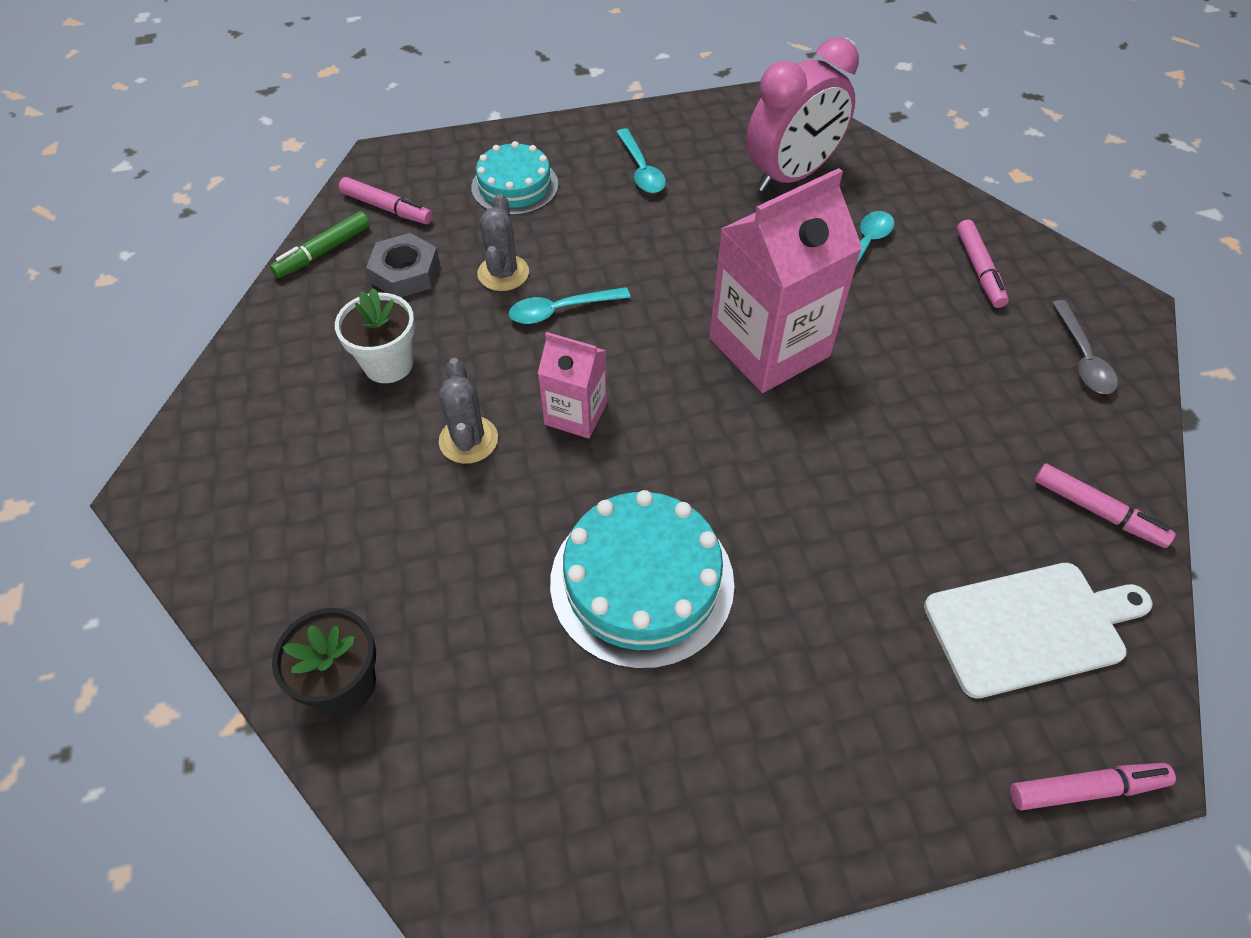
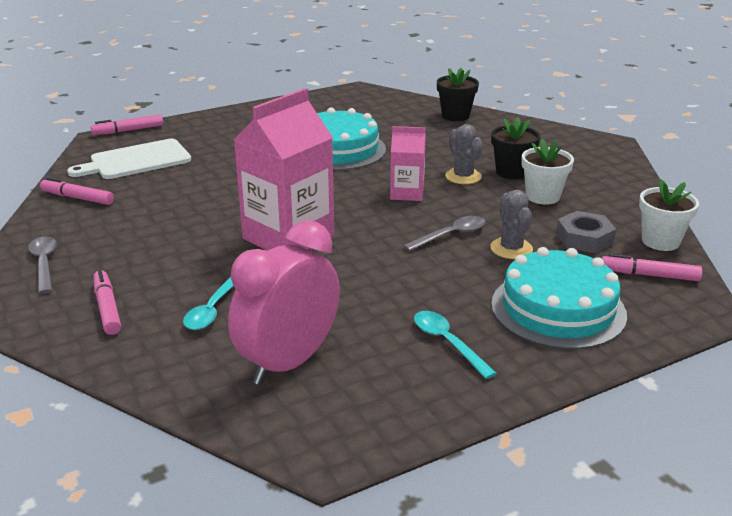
camera: 165 degrees right, 25 degrees down
(323, 251) = (660, 241): green marker -> white flower pot
(386, 436) = (512, 172): none -> black flower pot
(515, 186) = (558, 309): turquoise cake -> turquoise cake, size x1.54
(560, 310) = (451, 235): turquoise spoon -> grey spoon

